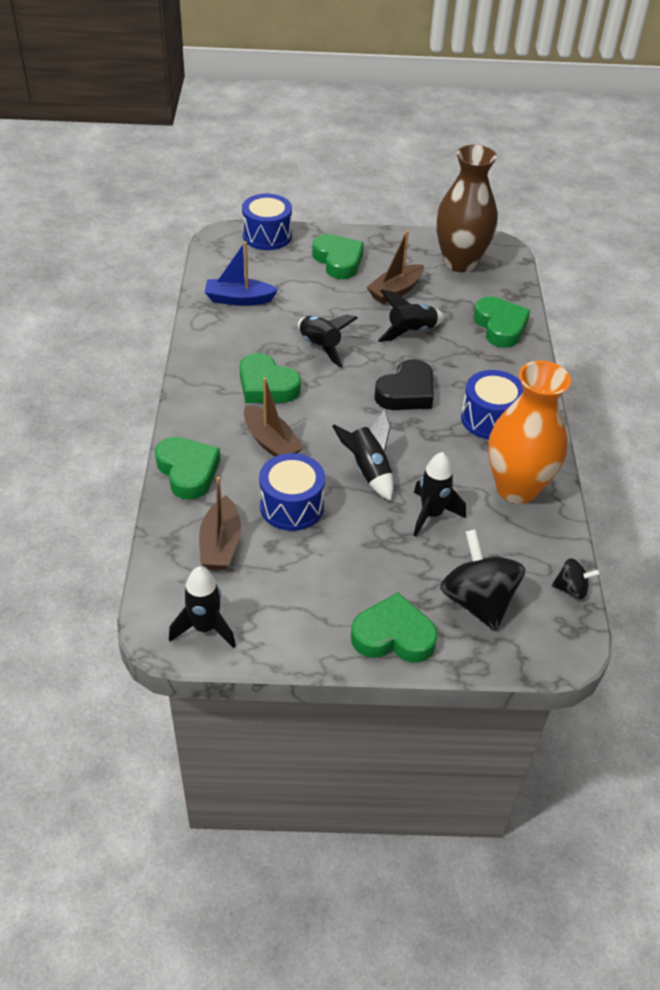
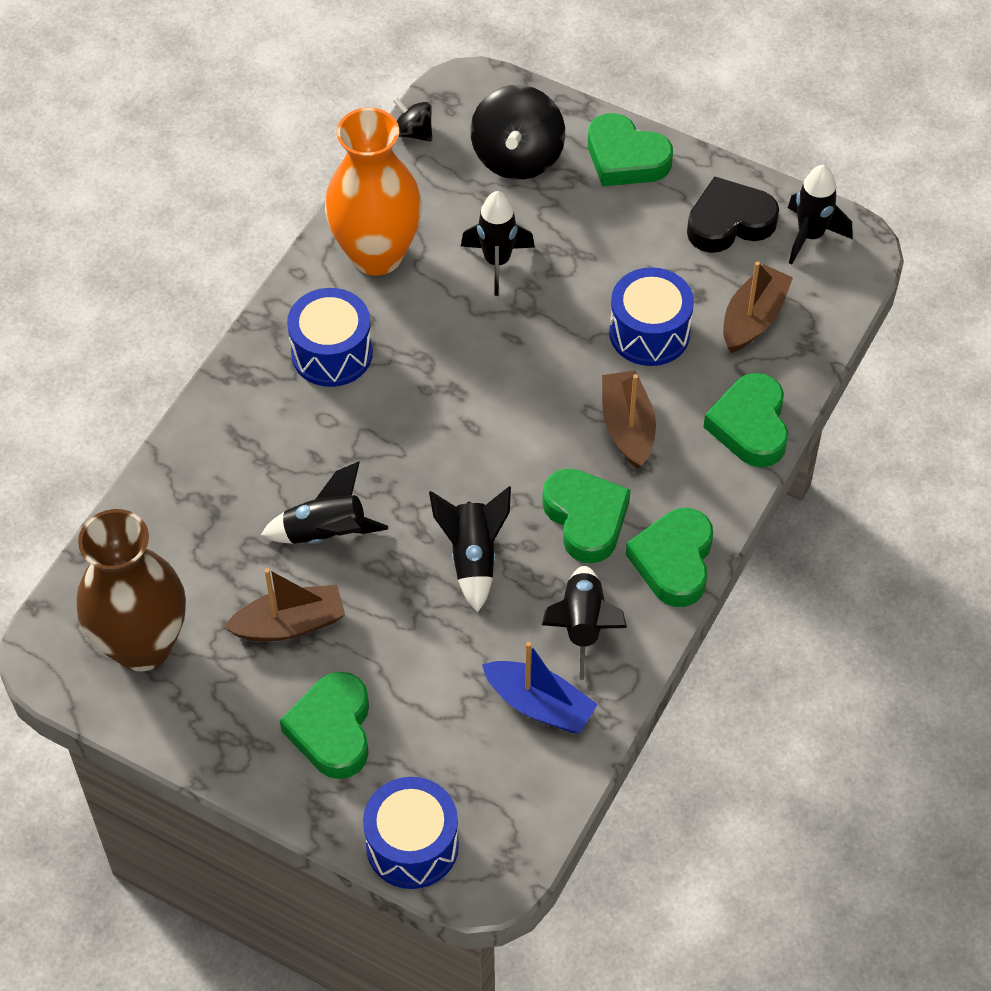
camera: 150 degrees left, 10 degrees up
(368, 470) = (532, 343): black rocket -> black rocket (582, 626)
(406, 392) = (407, 434): black heart -> black heart (729, 222)
(500, 326) = (192, 492): green heart -> green heart (674, 561)

